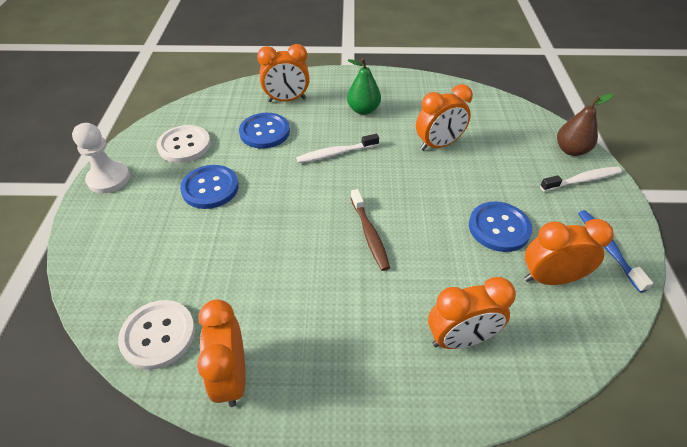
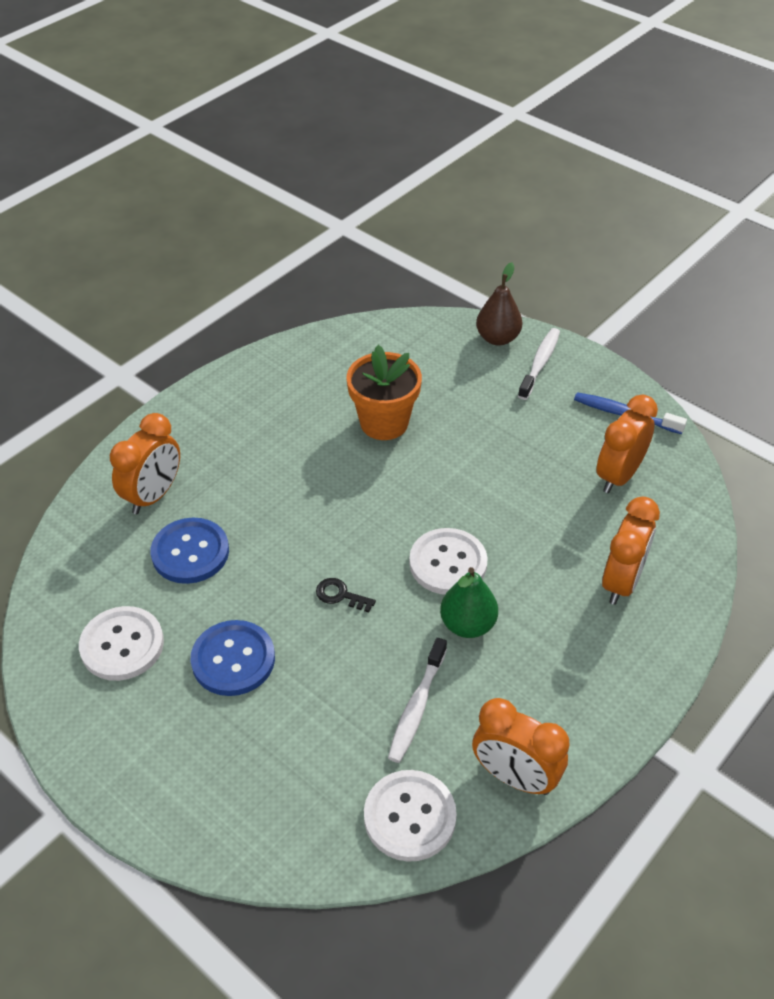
camera: 50 degrees left, 0 degrees up
(109, 179) = (98, 757): white pawn -> none
(295, 202) = (340, 595): none -> black key
(335, 153) = (302, 513): white toothbrush -> white toothbrush (417, 707)
(363, 110) = (257, 441): green pear -> green pear (467, 624)
(369, 234) = (448, 563): brown toothbrush -> white button
(438, 145) = (384, 423): orange clock -> orange flower pot
(499, 228) = (535, 464): blue button -> none

